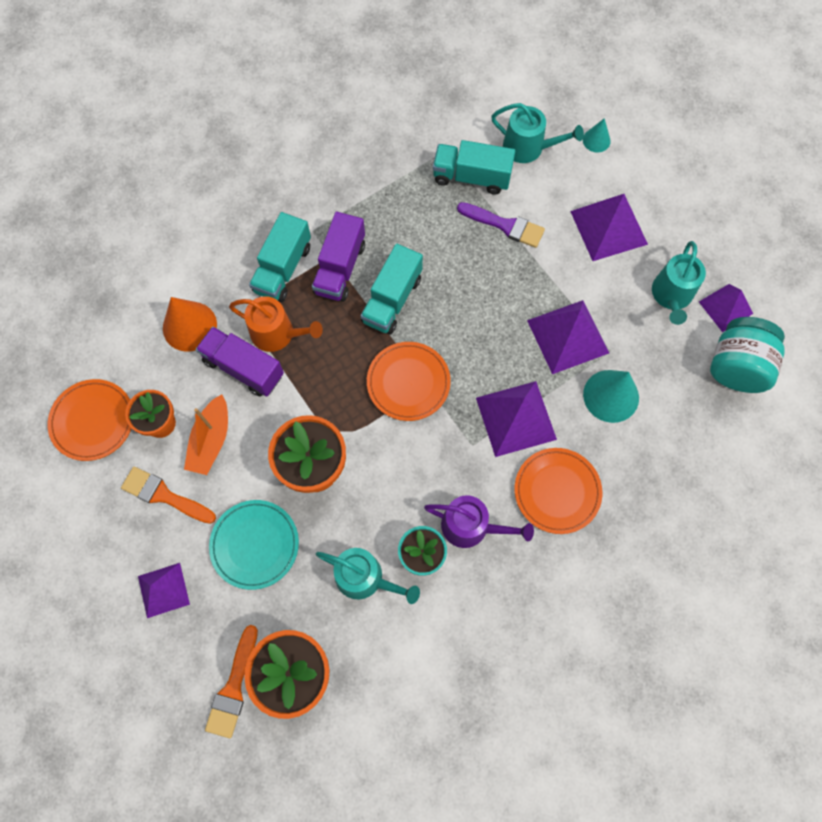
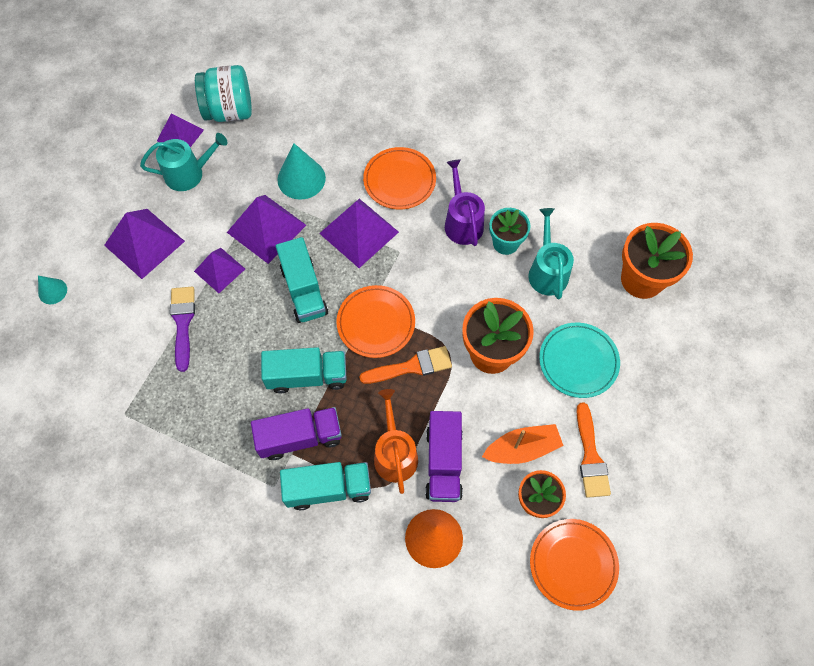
camera: 120 degrees left, 5 degrees down
(163, 590) = (658, 407): purple pyramid -> purple pyramid (219, 270)
(233, 687) = (682, 315): orange brush -> orange brush (411, 367)
(471, 177) = (143, 375): turquoise truck -> turquoise truck (304, 290)
(528, 148) = (87, 343): turquoise watering can -> none

